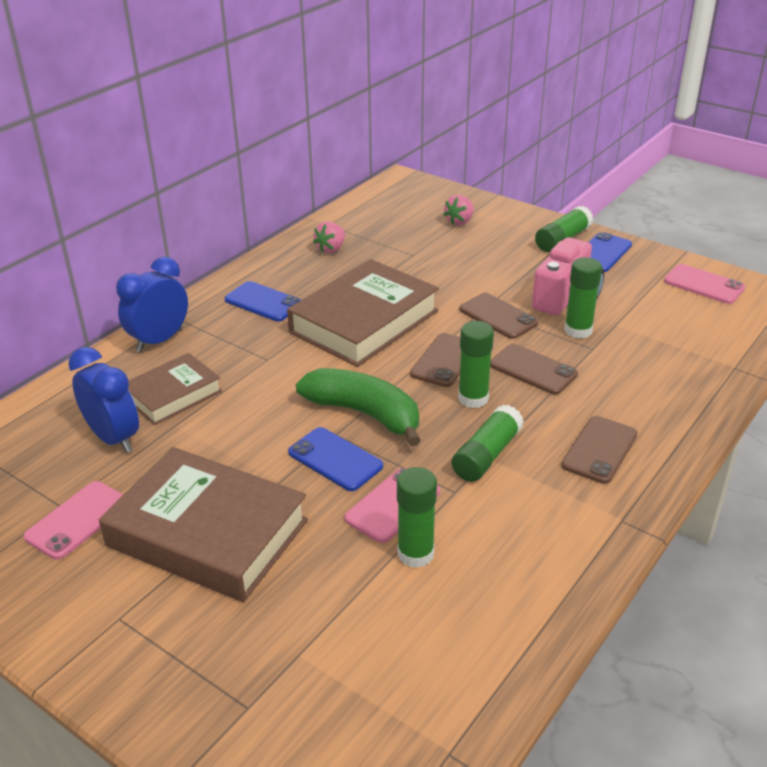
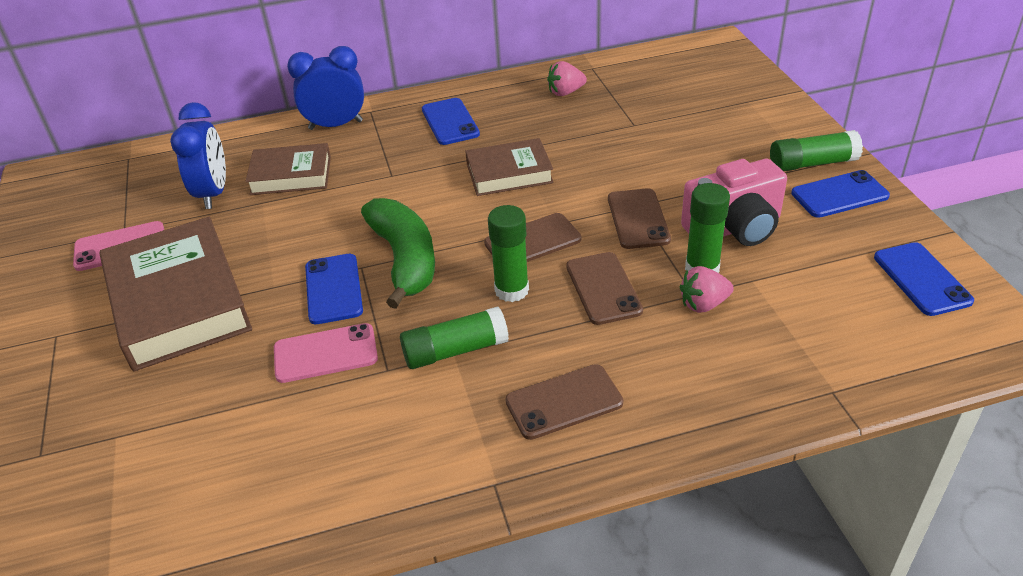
camera: 40 degrees right, 5 degrees up
(364, 321) = (509, 173): brown book -> brown book, size x0.57
(415, 554) = (289, 406): green glue stick -> none
(459, 221) = (722, 106): pink strawberry -> pink strawberry (703, 304)
(704, 284) = (922, 279): pink phone -> blue phone

